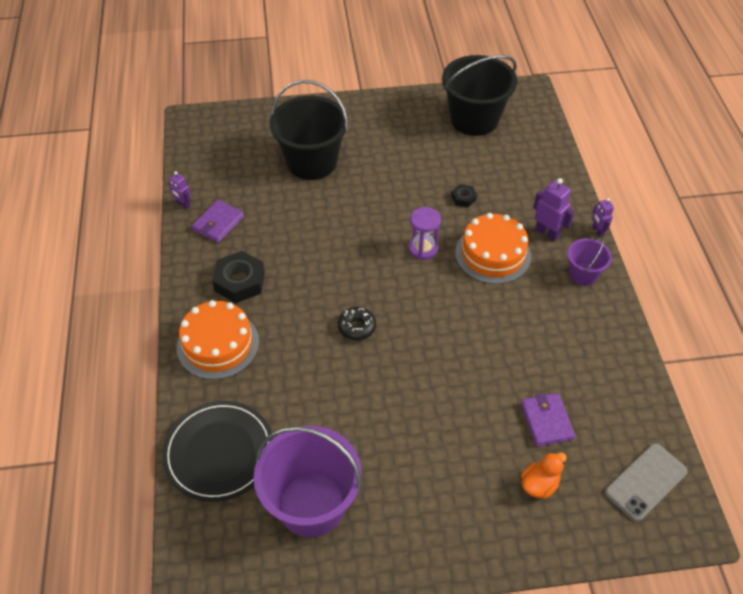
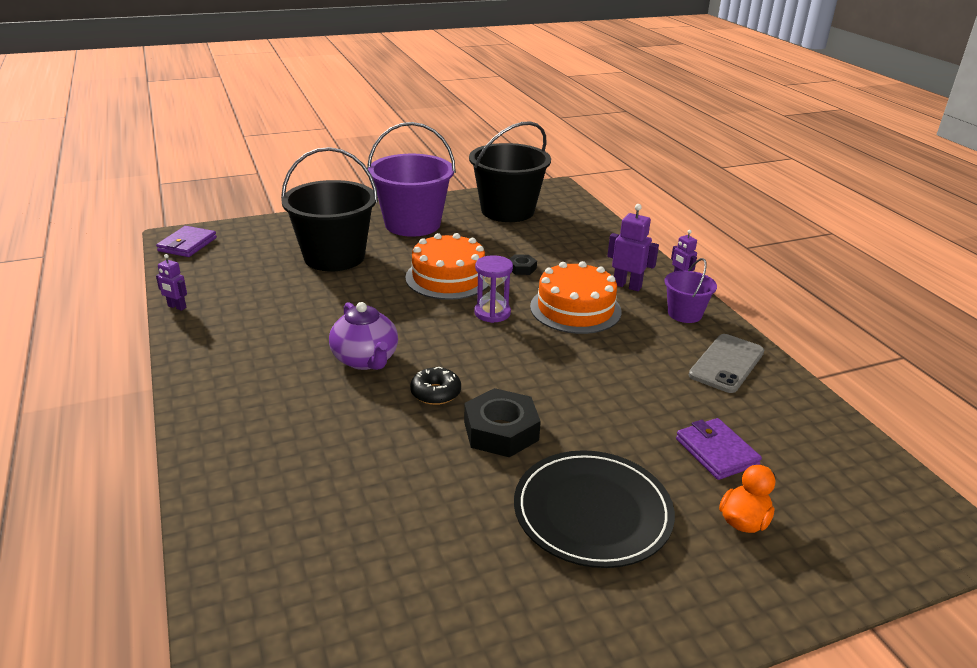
camera: 15 degrees left, 20 degrees down
(218, 223) = (226, 318): purple wallet -> purple wallet (187, 244)
(218, 344) = (246, 435): orange cake -> orange cake (448, 277)
(219, 452) = (271, 561): black plate -> black plate (592, 512)
(240, 281) = (266, 368): black nut -> black nut (501, 431)
(311, 504) = (433, 604): purple bucket -> purple bucket (412, 224)
(313, 284) = (366, 360): none -> purple teapot
(645, 482) = (872, 495): grey phone -> grey phone (726, 363)

